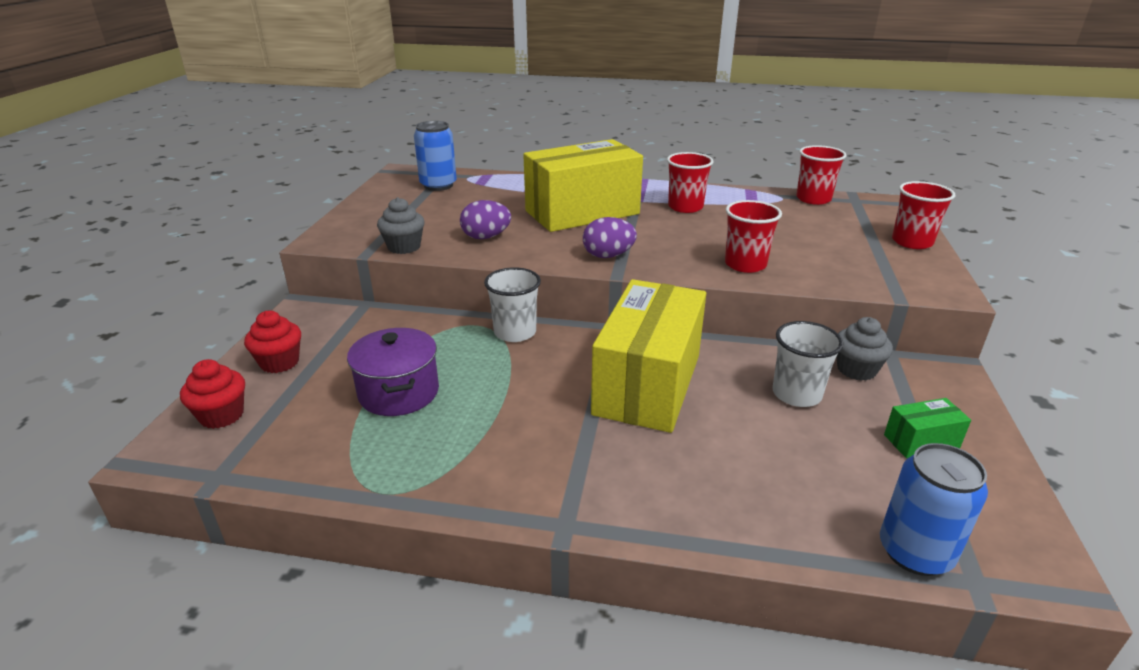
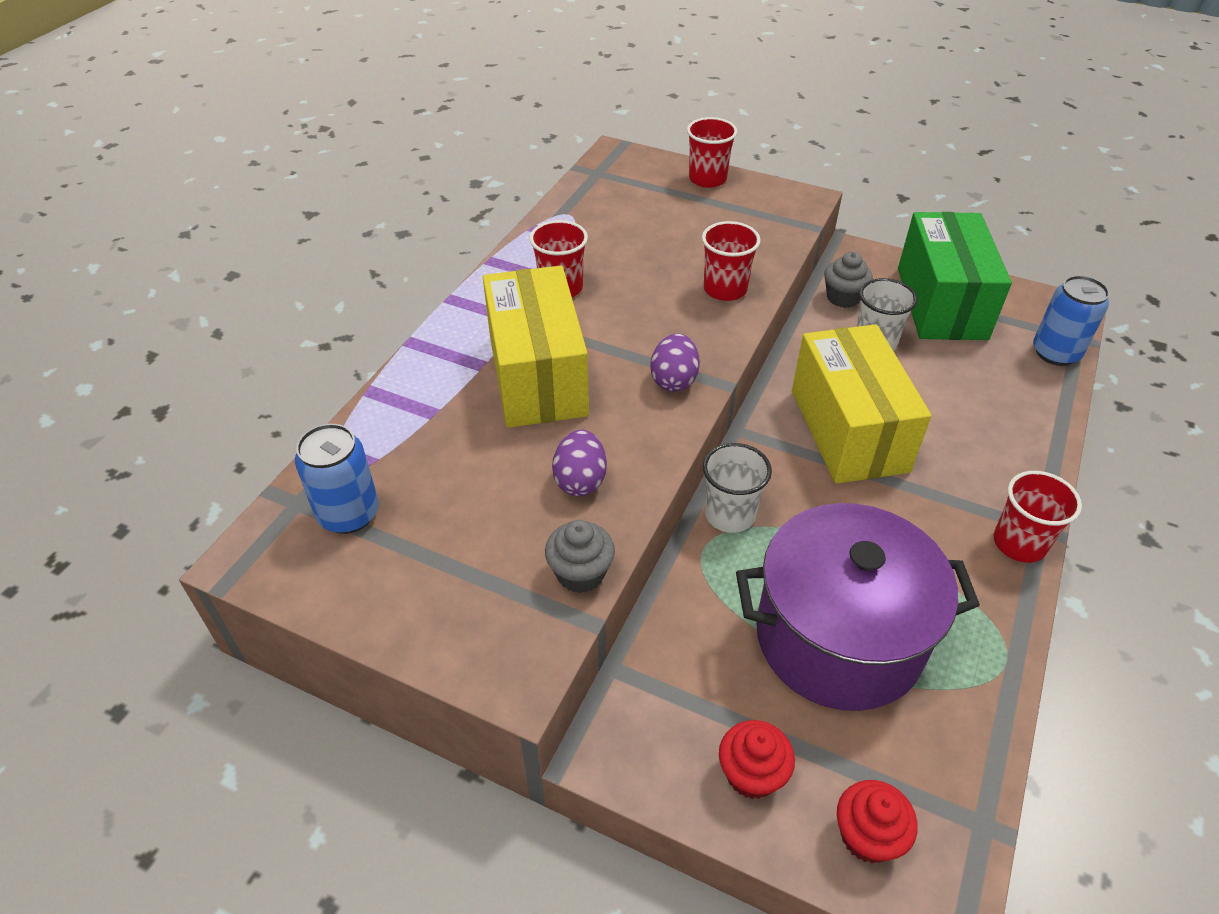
camera: 75 degrees left, 15 degrees up
(398, 392) = (838, 638): purple pot -> purple pot, size x1.77
(647, 384) = (848, 430): yellow box -> yellow box turned 45 degrees clockwise
(813, 199) = (581, 196): red cup -> red cup (1019, 543)
(921, 441) = (941, 303): green box -> green box, size x2.42

